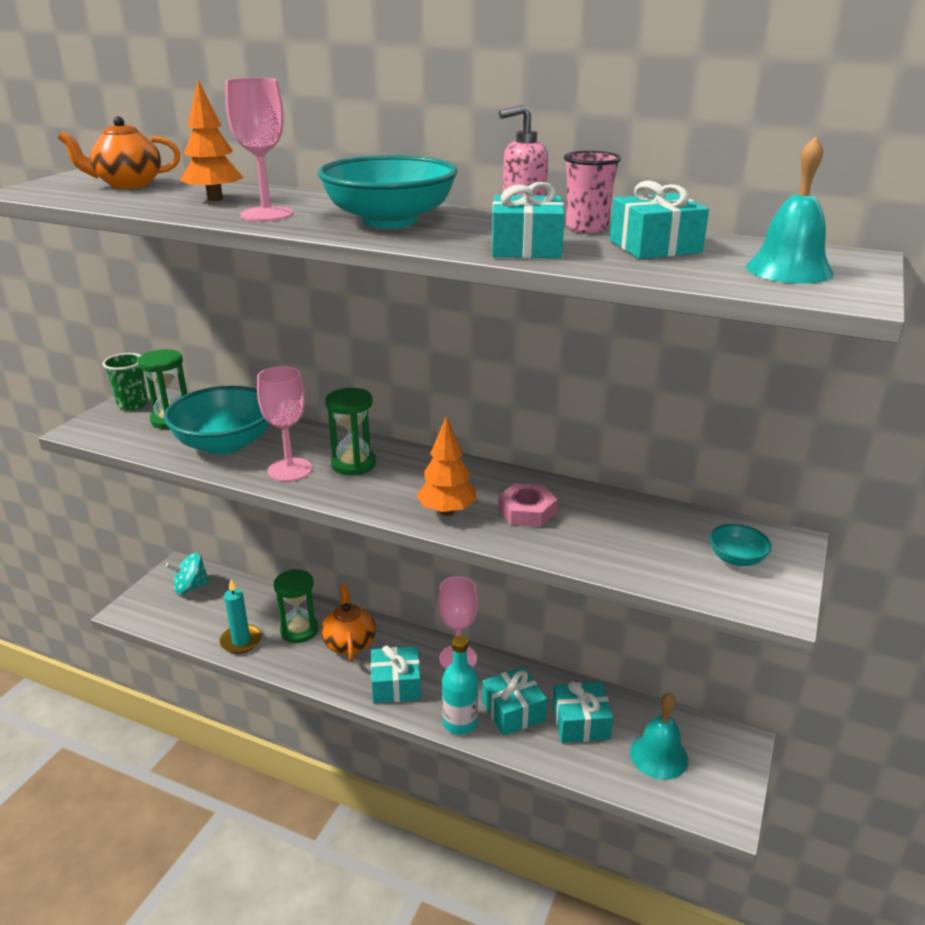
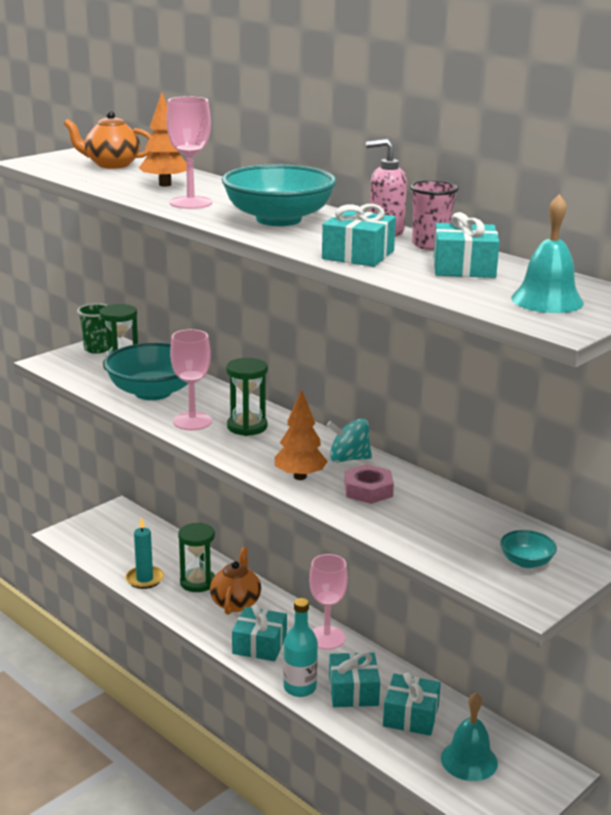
camera: 20 degrees right, 5 degrees down
(190, 587) = (122, 527): turquoise spinning top -> turquoise spinning top (348, 459)

